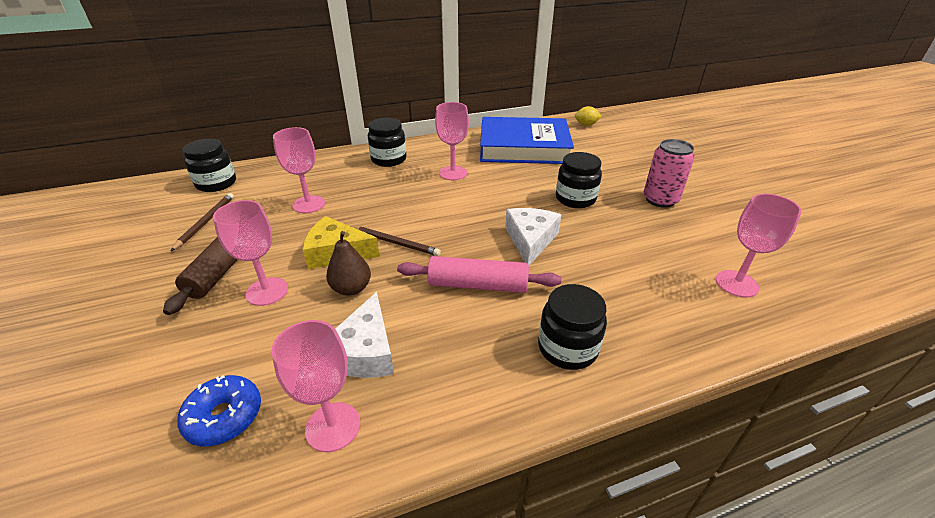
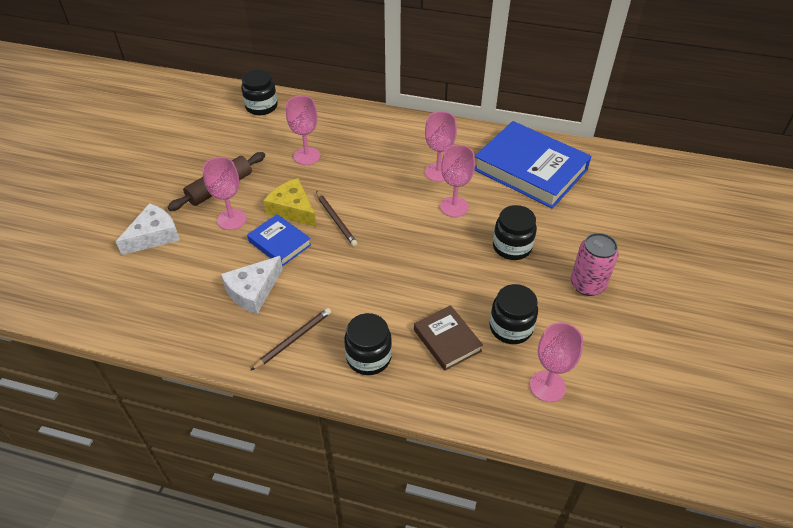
camera: 35 degrees right, 10 degrees up
(206, 222) = (233, 142): brown pencil -> brown pencil (293, 339)
(224, 416) = (162, 289): blue donut -> none
(333, 426) = (205, 325): pink goblet -> pink goblet (454, 207)
(351, 288) = (279, 243): brown pear -> blue book
(389, 159) = (400, 134): black jar -> black jar (510, 328)
(478, 285) = (358, 283): pink rolling pin -> none
(530, 240) = (432, 267): white cheese -> white cheese (154, 236)
(586, 125) = (626, 167): yellow lemon -> none
(617, 291) = (447, 340): none -> brown book

